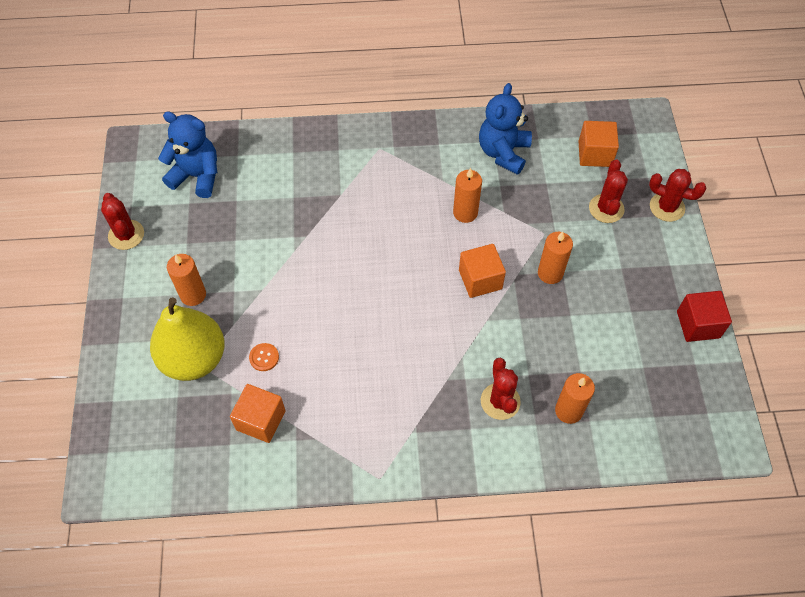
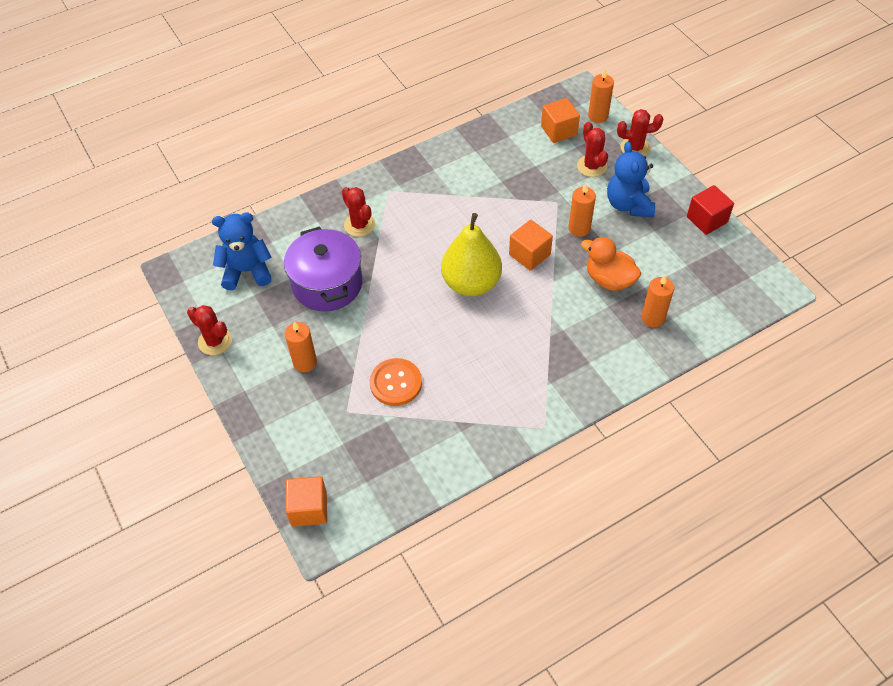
camera: 25 degrees left, 5 degrees down
(194, 358) = (338, 409): yellow pear -> yellow pear (471, 283)
(261, 420) = (423, 429): orange cube -> orange cube (309, 509)
(262, 222) = (327, 284): none -> purple pot
(264, 357) = (396, 383): orange button -> orange button, size x1.95
(465, 213) = (487, 211): orange candle -> orange candle (598, 116)
(500, 401) = (599, 333): red cactus -> red cactus (359, 225)
(503, 152) = (489, 156): blue teddy bear -> blue teddy bear (628, 205)
(547, 345) = (609, 279): none -> orange duck

